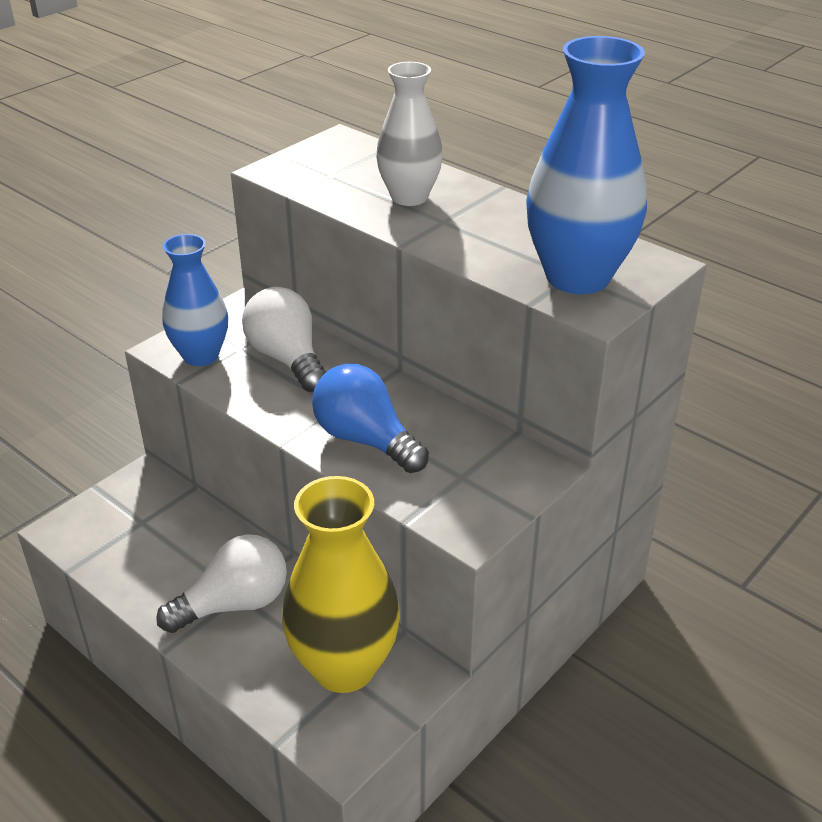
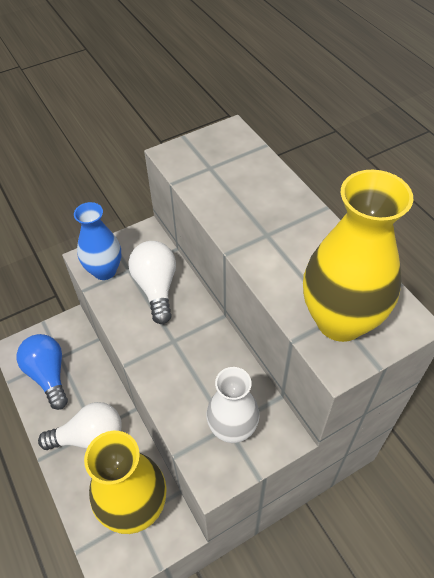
camera: 20 degrees right, 15 degrees up
(365, 440) = (178, 374): blue light bulb -> blue light bulb (48, 375)
(409, 197) = (253, 203): white vase -> white vase (232, 429)
(577, 277) = (340, 321): blue vase -> yellow vase

